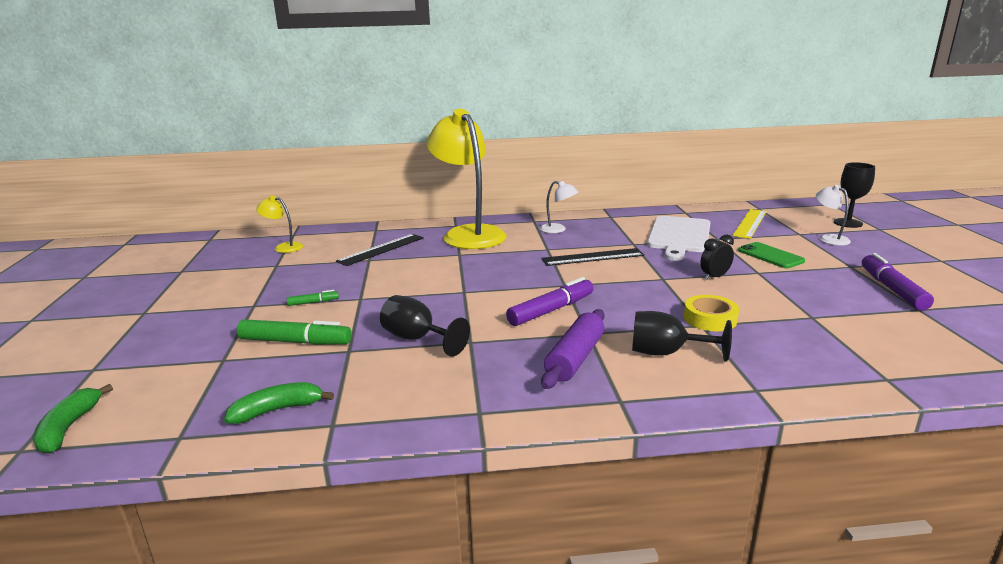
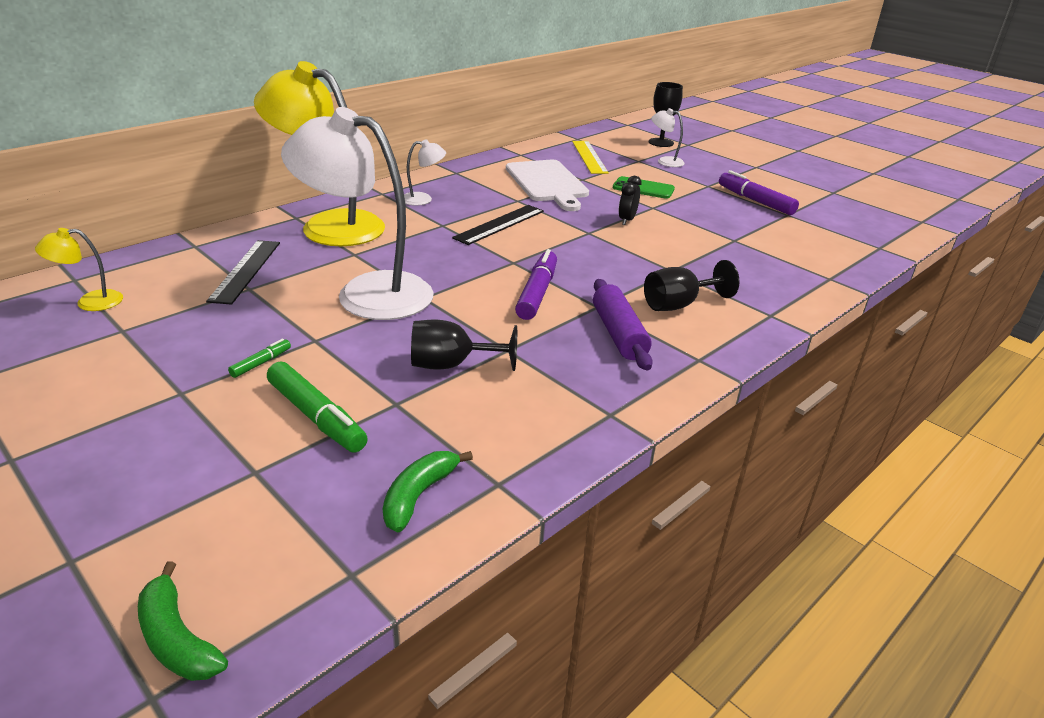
camera: 40 degrees left, 10 degrees up
(295, 342) = (317, 417): green marker -> green marker turned 75 degrees clockwise
(432, 279) = (367, 292): none -> white lamp
(710, 319) = (671, 262): yellow tape -> none

